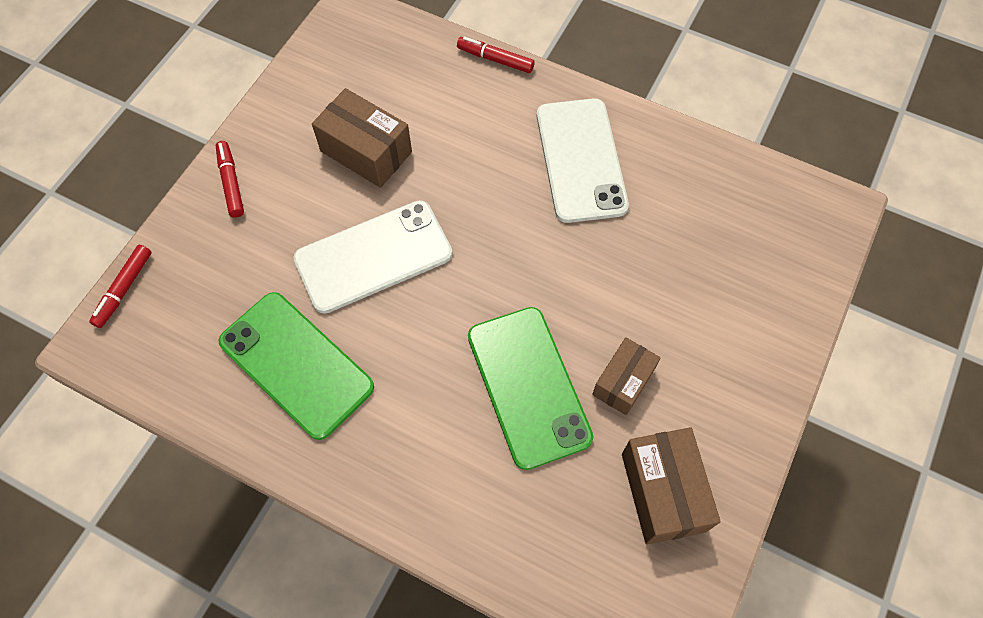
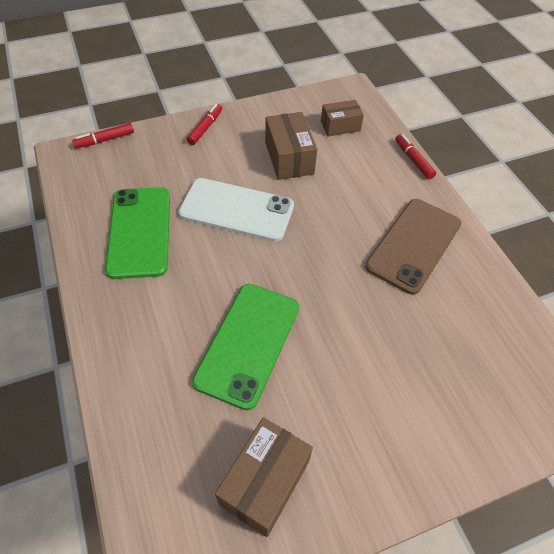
camera: 40 degrees right, 10 degrees down
(580, 160) = (413, 245): white phone -> brown phone
(623, 382) = (309, 390): brown box -> brown box (340, 126)

